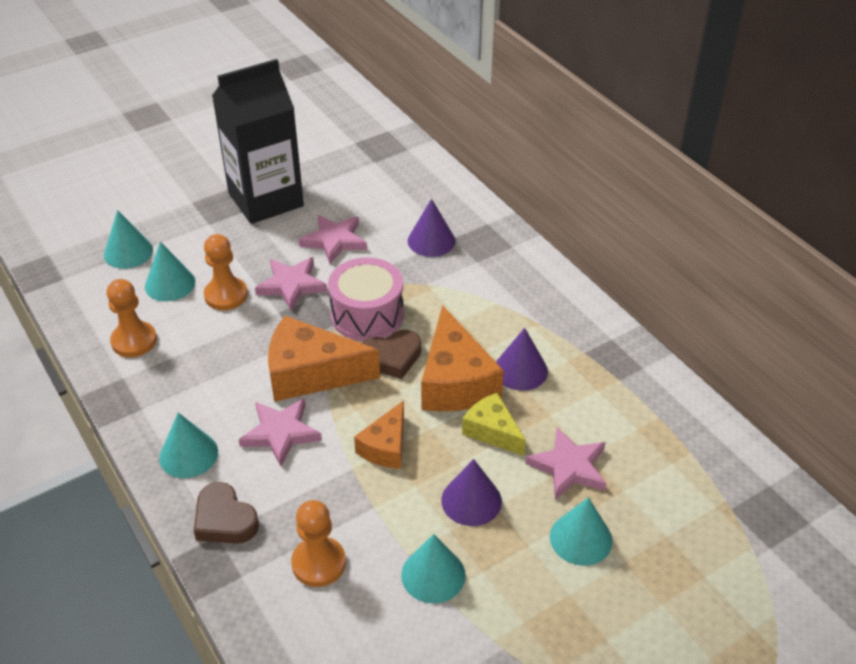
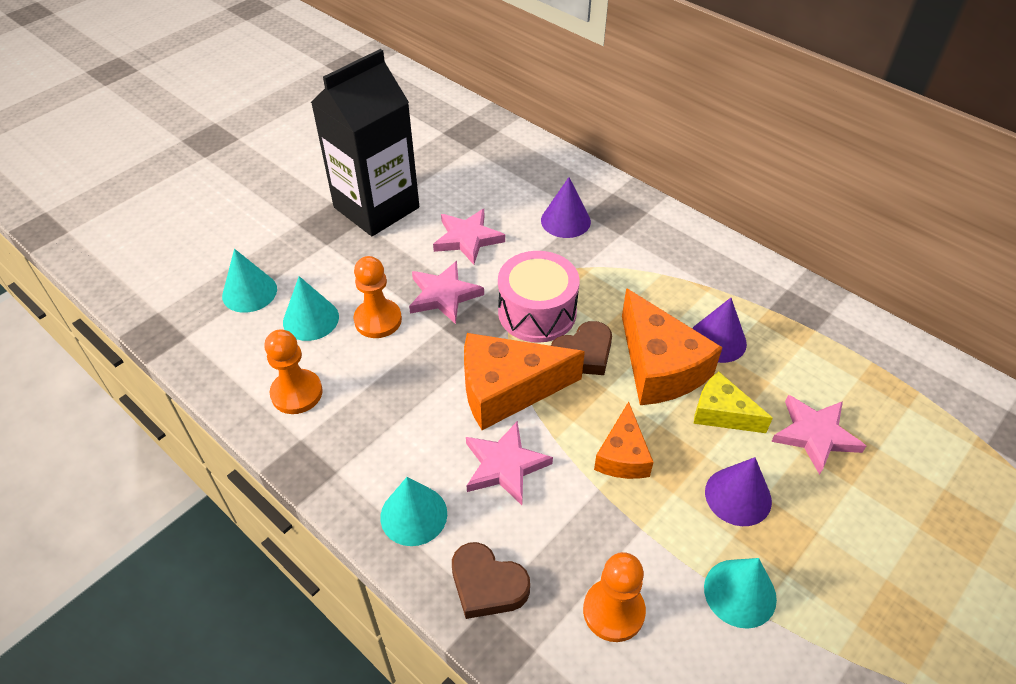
camera: 15 degrees left, 5 degrees up
(581, 538) = (865, 512): turquoise cone -> none

